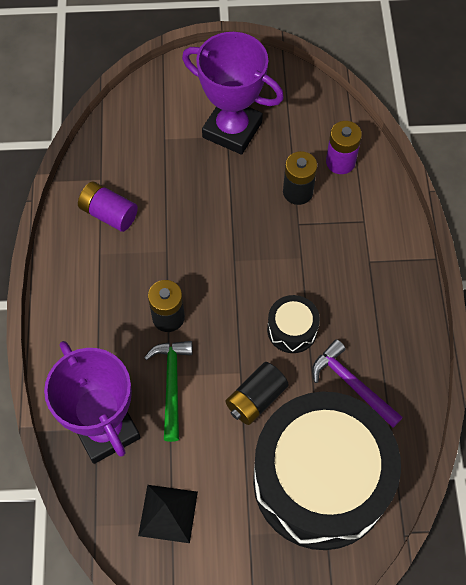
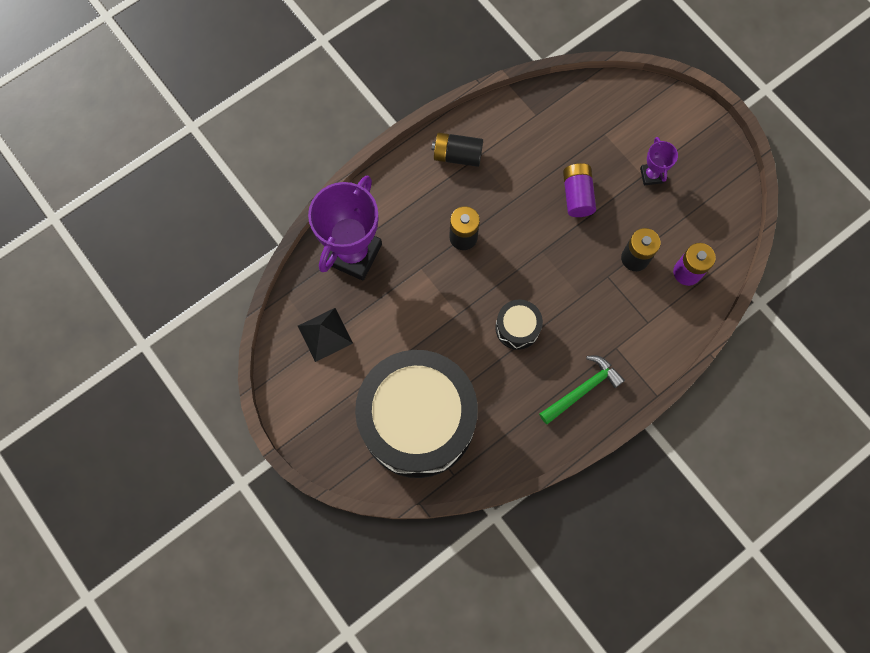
camera: 55 degrees right, 10 degrees up
(109, 214) = (512, 141): purple battery -> purple battery (577, 195)
(172, 384) = (416, 274): green hammer -> green hammer (582, 389)
(232, 130) = (651, 175): purple trophy -> purple trophy, size x0.47
(256, 399) = (446, 338): black battery -> black battery (457, 155)
(352, 384) = (506, 397): purple hammer -> none

